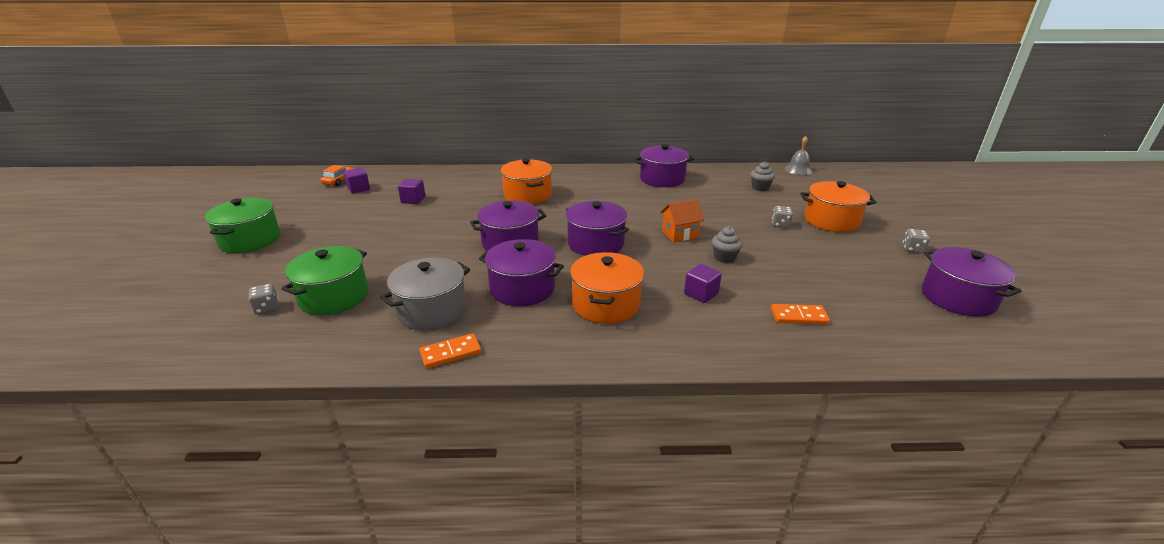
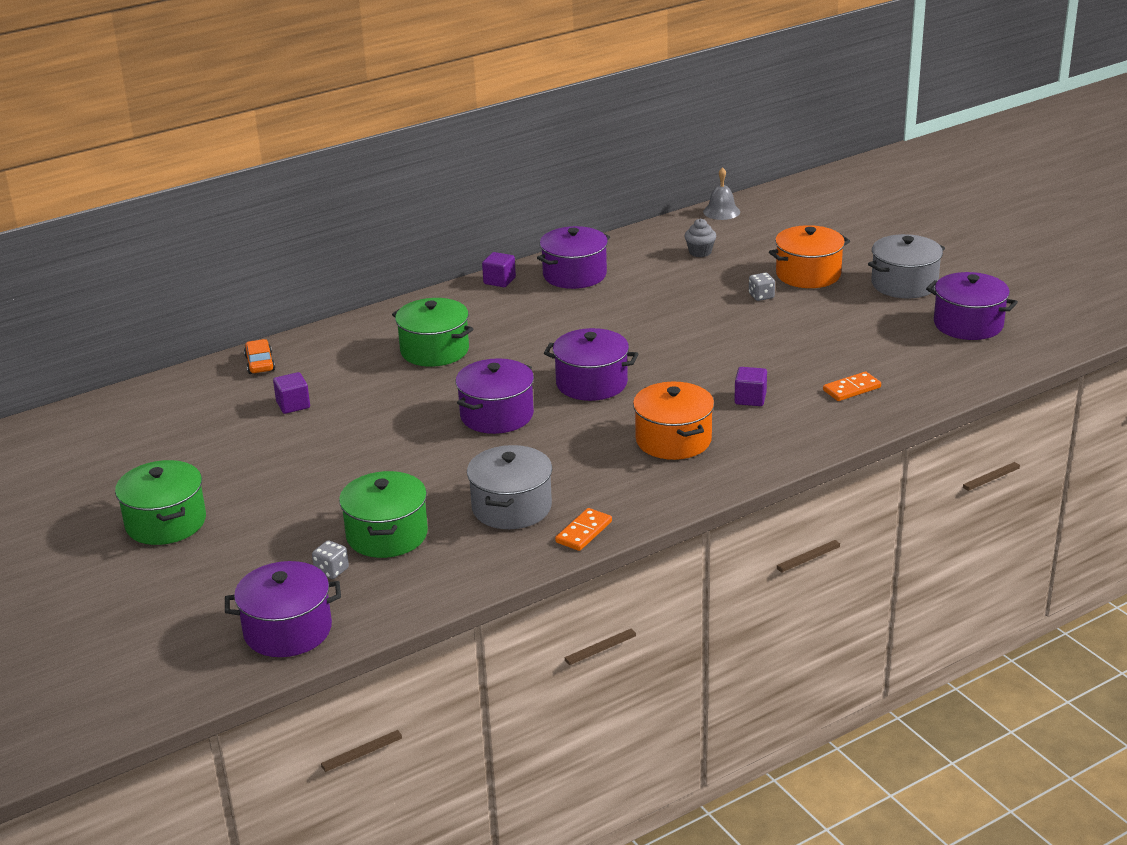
camera: 30 degrees left, 0 degrees up
(339, 181) = (136, 414): orange car -> orange car (260, 363)
(358, 189) = (188, 415): purple cube -> purple cube (499, 281)
(522, 289) = (574, 455): purple pot -> purple pot (288, 630)
(527, 195) = (434, 350): orange pot -> green pot
(679, 234) = (668, 342): orange house -> none
(724, 257) = (738, 353): grey cupcake -> none
(912, 249) = (904, 284): grey dice -> grey pot

